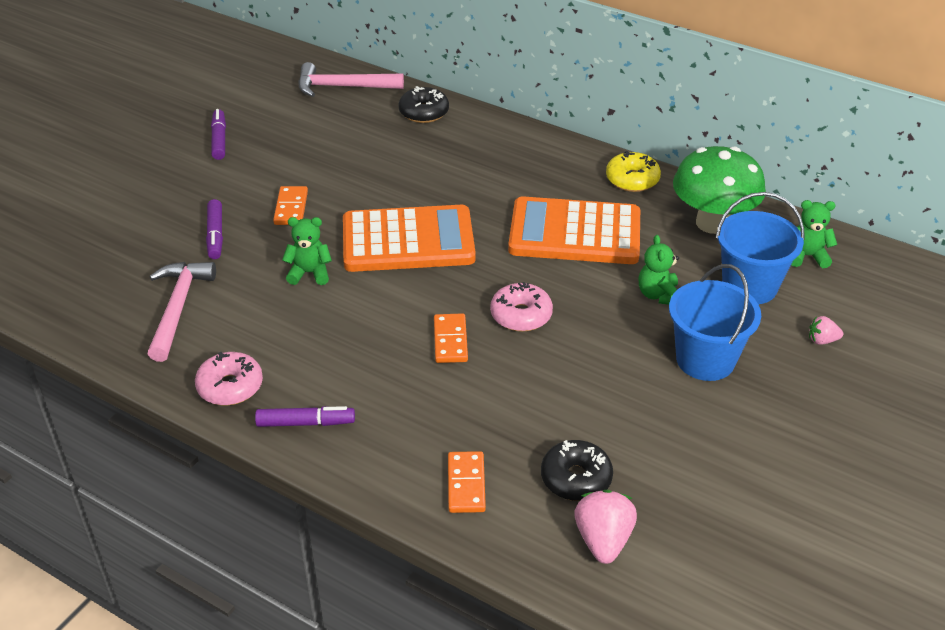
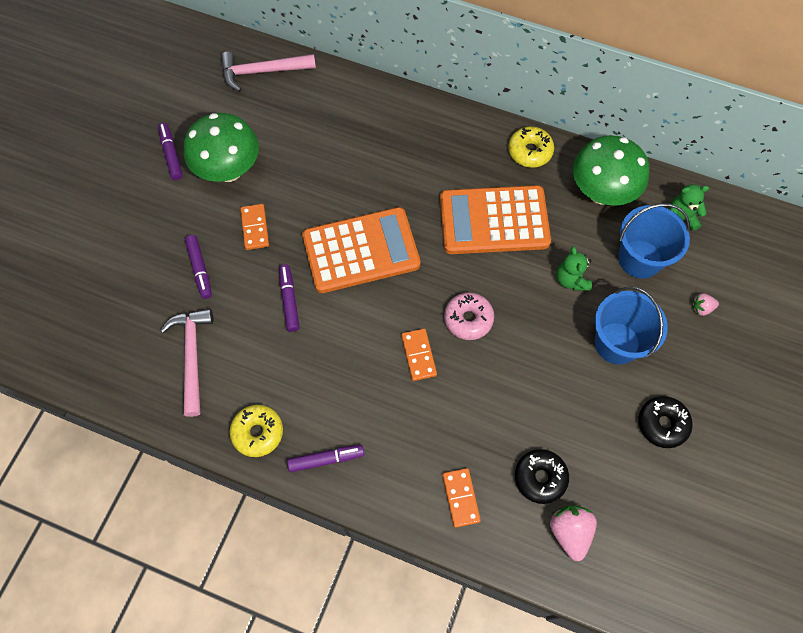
camera: 10 degrees left, 25 degrees up
(230, 386) = (257, 432): pink donut -> yellow donut
(278, 158) = (229, 170): none -> green mushroom
(309, 273) = (289, 300): green teddy bear -> purple marker
(424, 112) = (340, 94): black donut -> black donut (662, 424)

